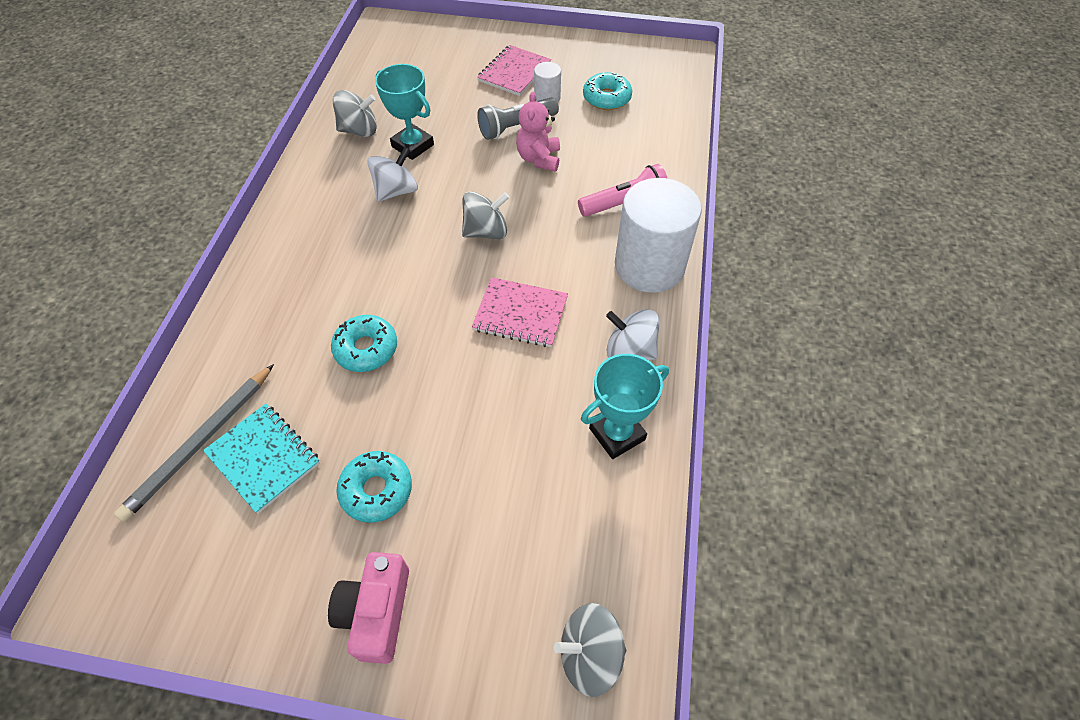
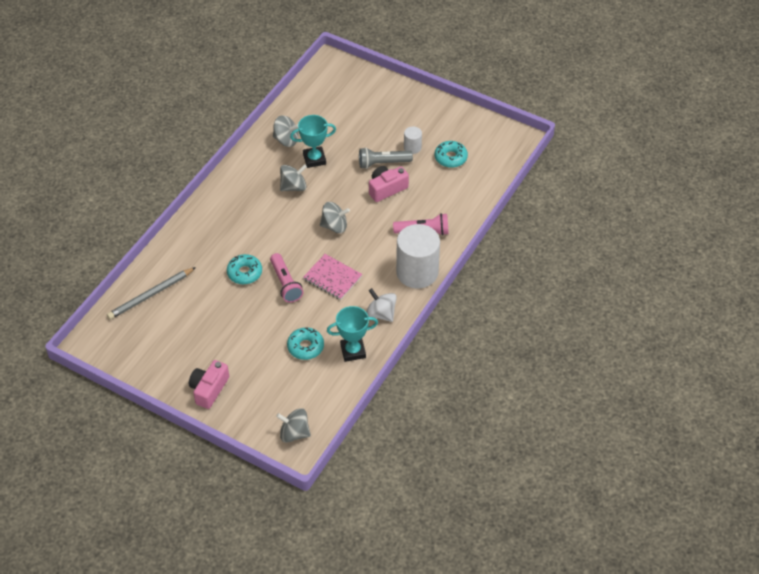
camera: 20 degrees right, 5 degrees down
(264, 458) = (178, 311): turquoise notebook -> none
(376, 490) = (226, 341): turquoise donut -> turquoise donut (305, 347)
(396, 191) = (293, 187): white spinning top -> grey spinning top
(412, 146) = (314, 159): turquoise trophy -> turquoise trophy turned 75 degrees counterclockwise
(445, 347) = (285, 283): none -> pink flashlight
(514, 72) = (400, 123): pink notebook -> none
(539, 159) = (386, 189): pink teddy bear -> pink camera

